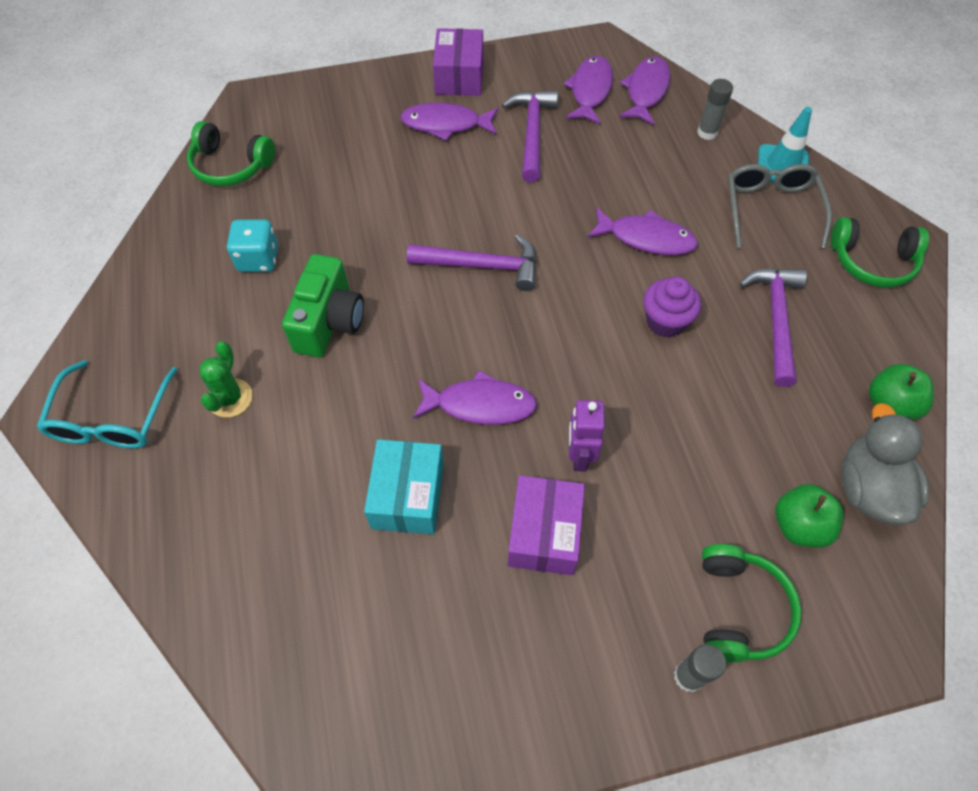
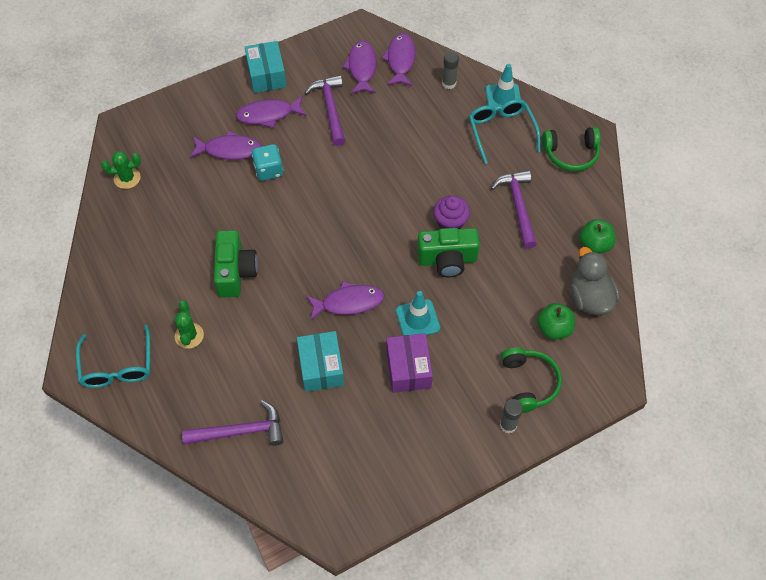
camera: 15 degrees left, 0 degrees up
(231, 166) = (127, 178): green headphones -> green cactus
(258, 259) = (172, 240): turquoise dice -> turquoise dice (268, 170)
(459, 76) = (266, 75): purple box -> turquoise box
(481, 266) = (323, 212): purple hammer -> purple hammer (240, 431)
(579, 456) = (417, 319): purple robot -> turquoise traffic cone
(646, 238) = (425, 169): purple fish -> purple fish (229, 150)
(648, 375) = (447, 260): none -> green camera
(770, 209) = (501, 131): grey glasses -> turquoise glasses

